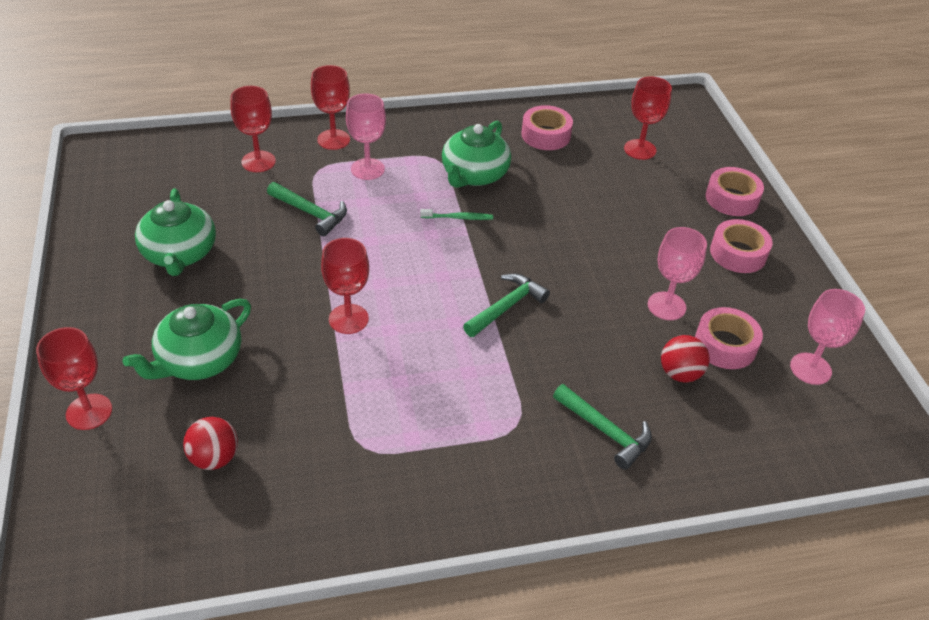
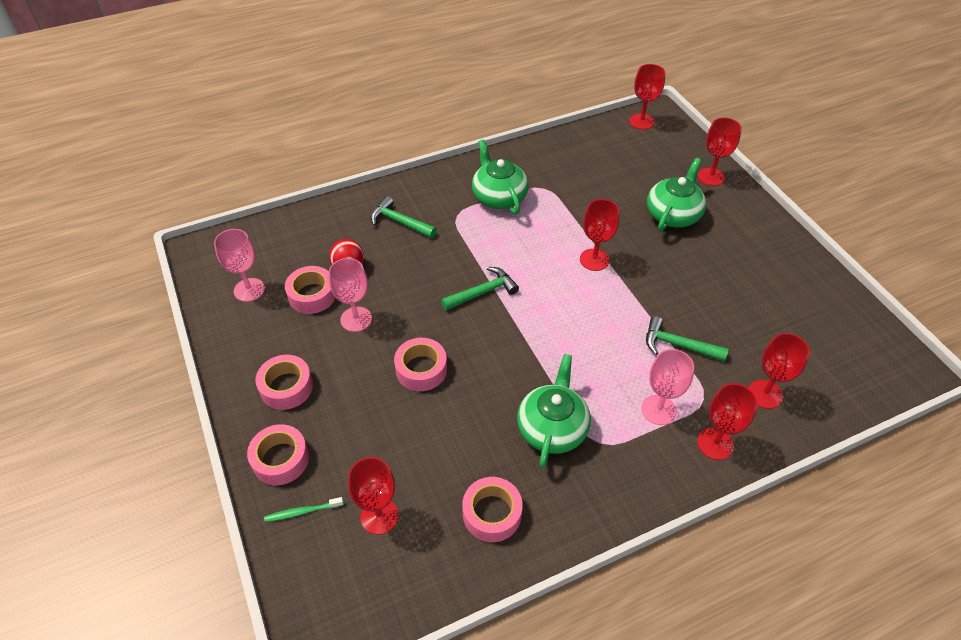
camera: 170 degrees right, 5 degrees up
(105, 564) = (641, 121): none -> red goblet
(180, 254) = (750, 284): green teapot -> green teapot (499, 197)
(214, 458) = (623, 168): red ball -> none
(458, 218) = (549, 370): green toothbrush -> green toothbrush (302, 512)
(506, 307) = (483, 292): green hammer -> green hammer turned 150 degrees counterclockwise
(593, 242) = (421, 369): none -> pink tape

